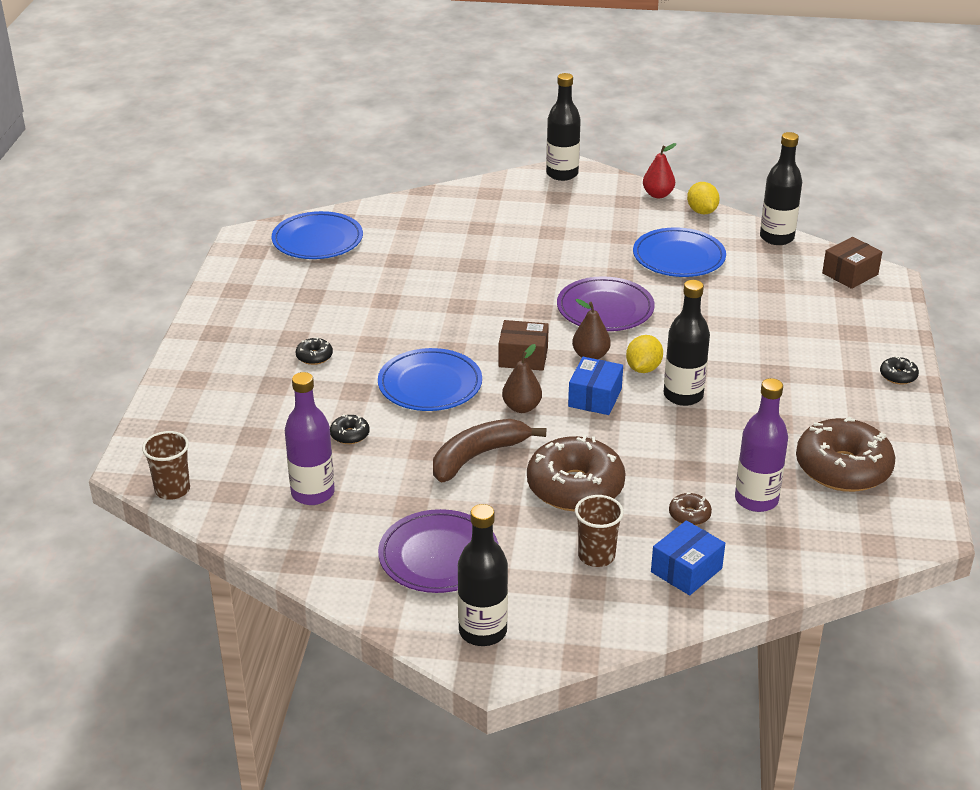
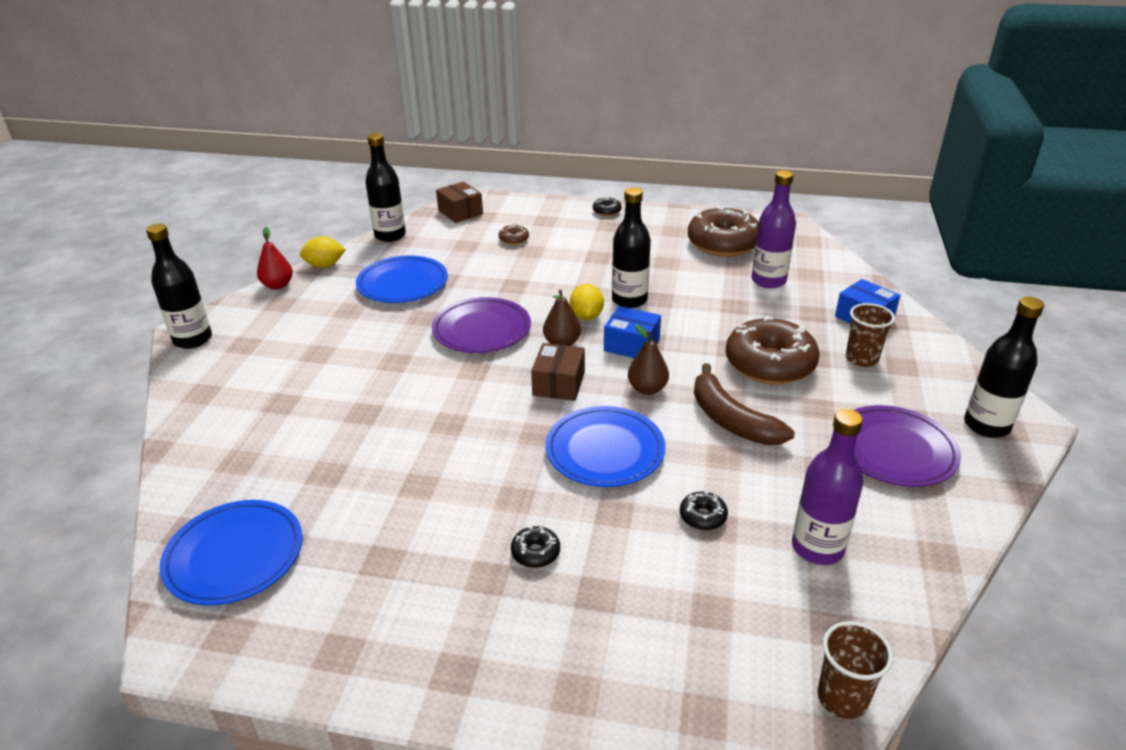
camera: 85 degrees left, 0 degrees up
(643, 368) = (586, 316): yellow lemon -> yellow lemon turned 60 degrees clockwise
(689, 515) = (794, 311): brown donut -> brown donut (514, 239)

